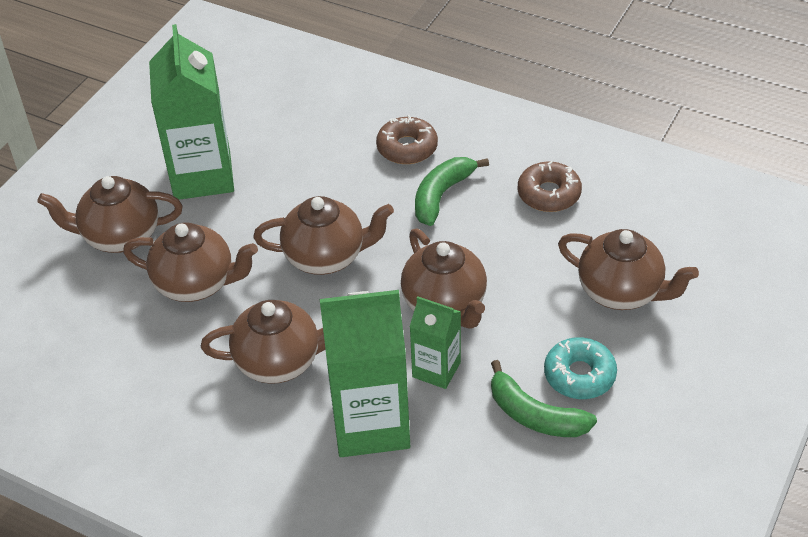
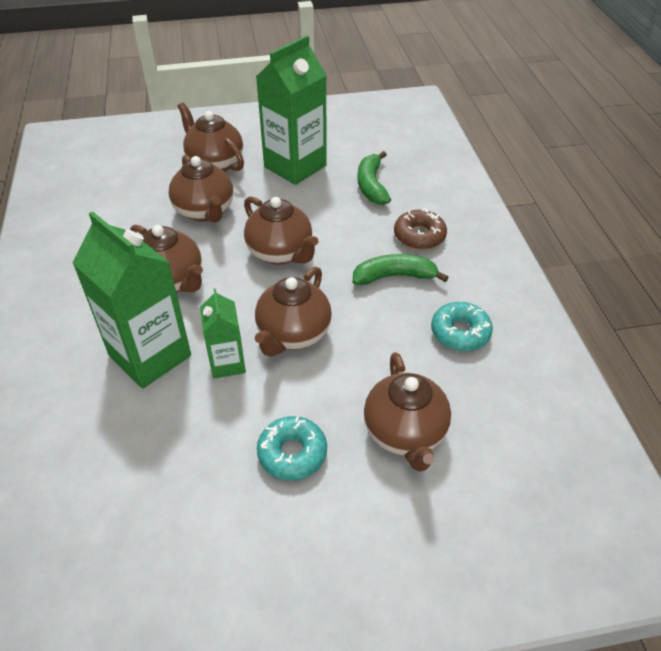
camera: 50 degrees right, 0 degrees up
(535, 415) = (228, 446): green banana -> green banana (371, 186)
(549, 194) = (460, 332): brown donut -> turquoise donut

